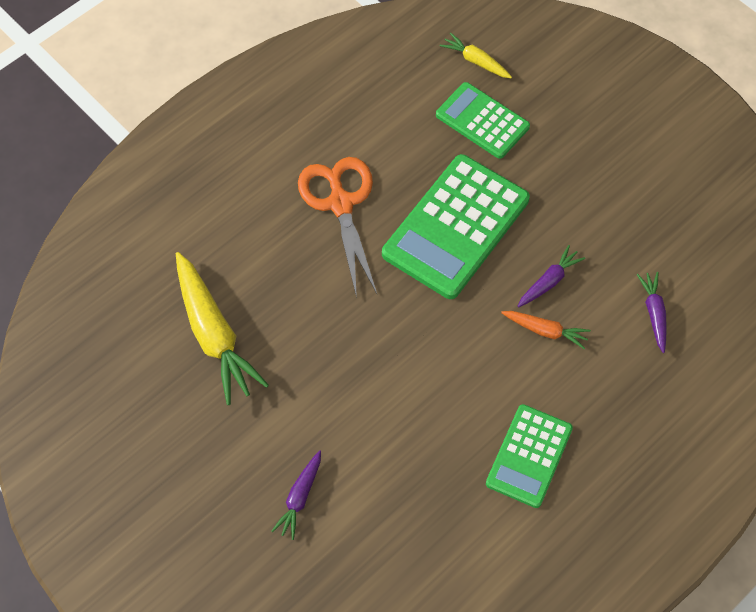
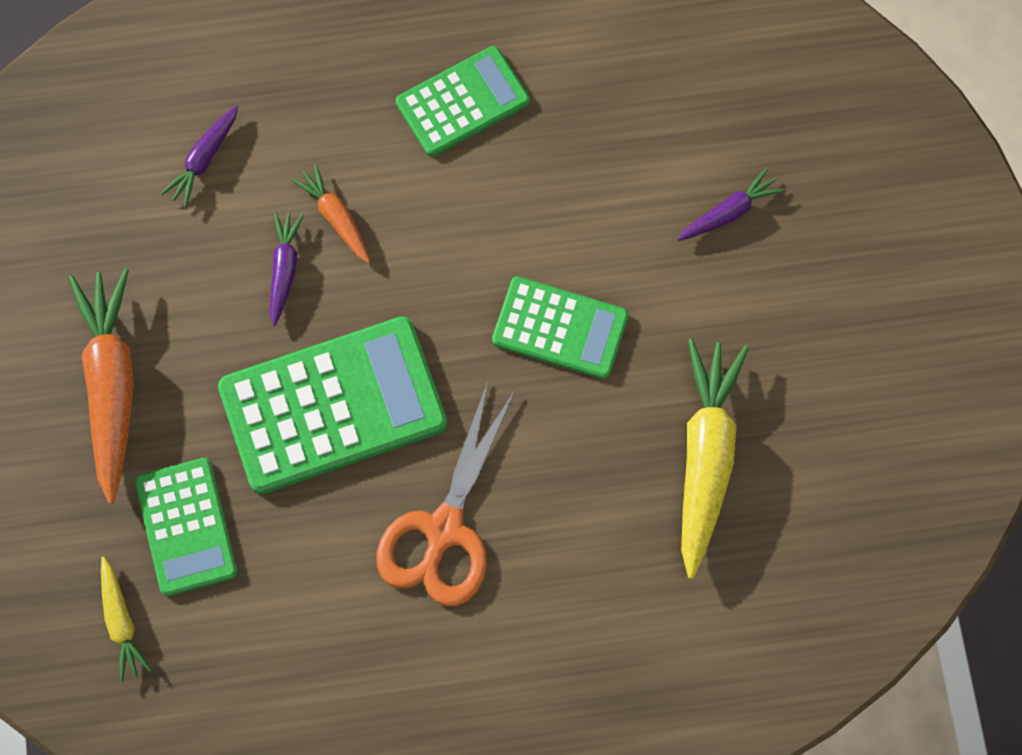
camera: 145 degrees left, 10 degrees up
(356, 353) = (560, 328): none -> green calculator
(549, 281) = (284, 269): purple carrot -> purple carrot turned 105 degrees clockwise
(587, 161) = (111, 386): none -> orange carrot

